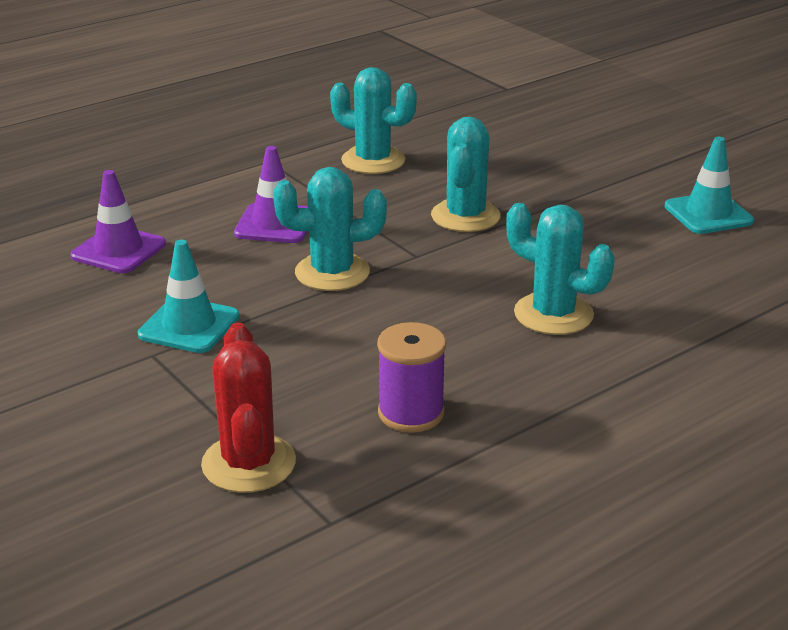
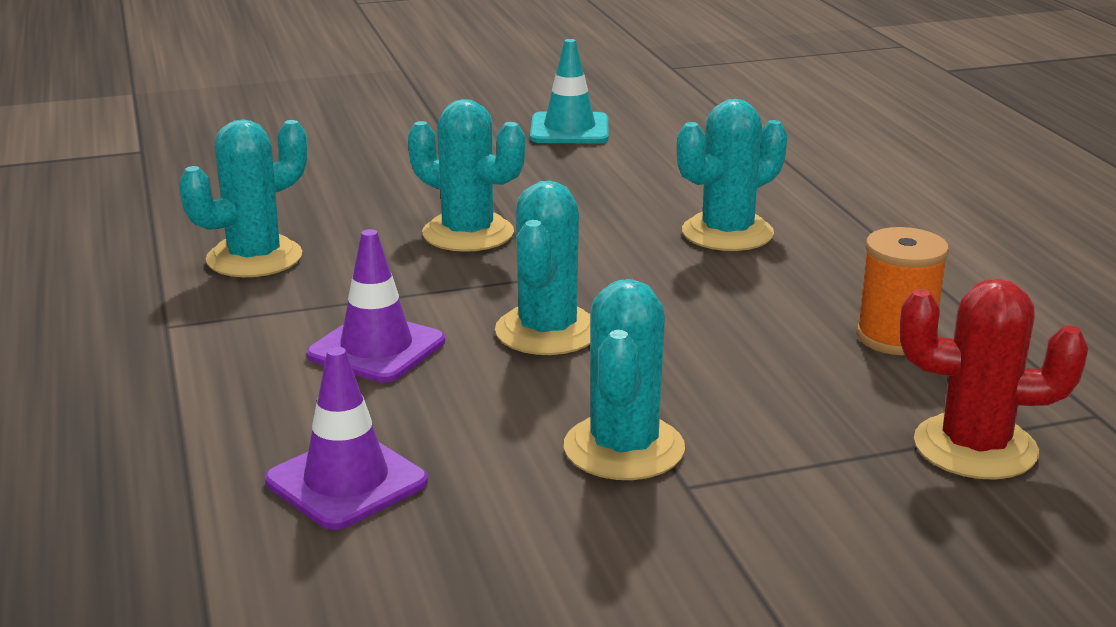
camera: 70 degrees left, 5 degrees down
(189, 326) = (624, 448): turquoise traffic cone -> turquoise cactus
(411, 413) = (896, 337): purple spool -> orange spool

